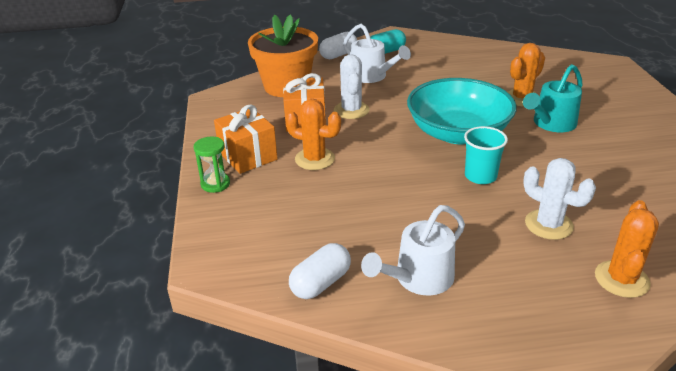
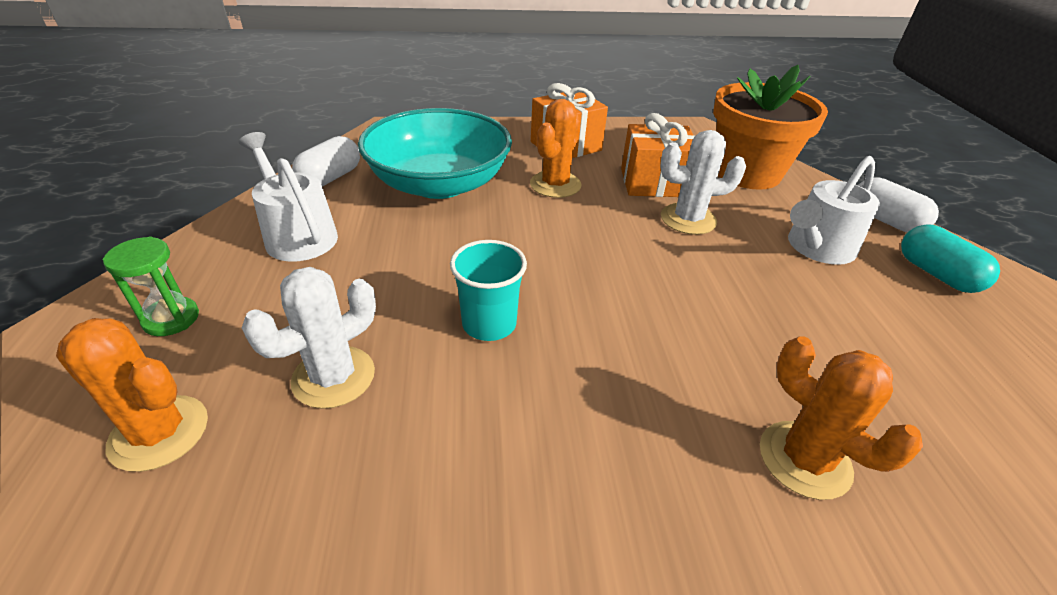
camera: 90 degrees right, 5 degrees up
(215, 184) = (513, 130): green hourglass -> green hourglass (171, 319)
(321, 283) = (330, 178): white capsule -> white capsule turned 75 degrees clockwise
(458, 133) = (628, 321): turquoise bowl -> turquoise bowl (439, 183)
(551, 124) = (683, 487): turquoise watering can -> none

